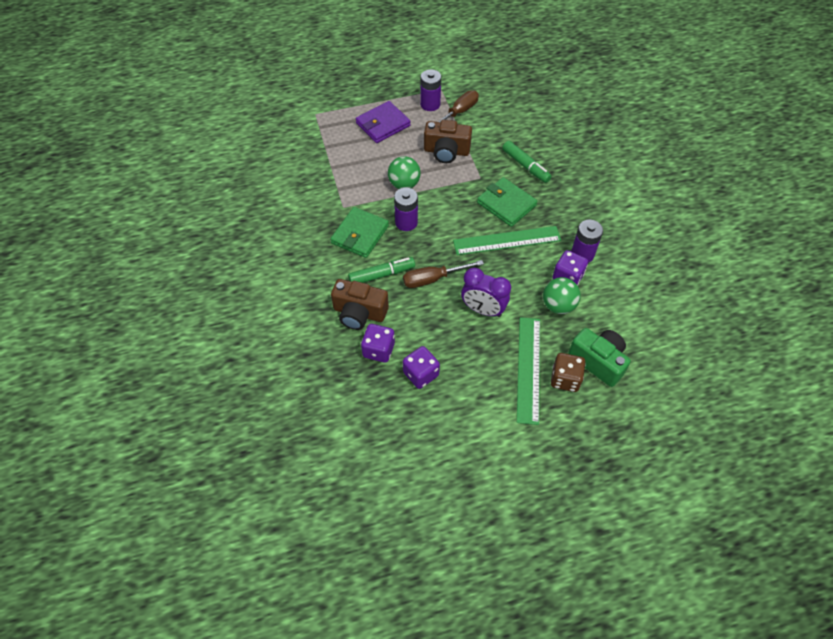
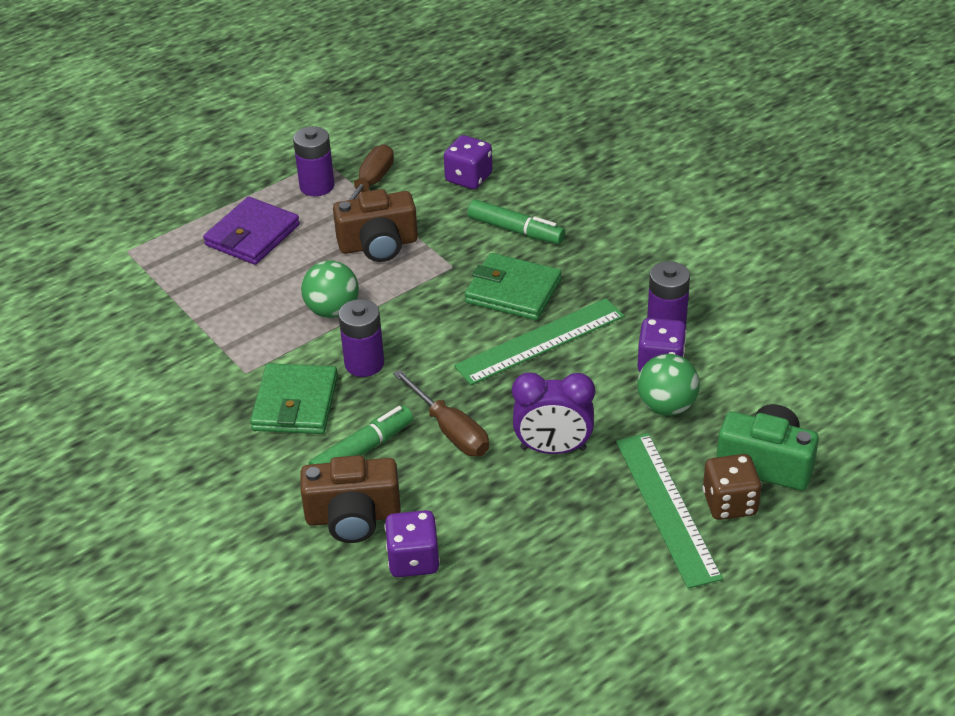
camera: 20 degrees left, 15 degrees down
(421, 374) = (501, 571): purple dice -> purple dice (468, 178)
(433, 279) = (450, 430): brown screwdriver -> brown screwdriver turned 90 degrees counterclockwise

